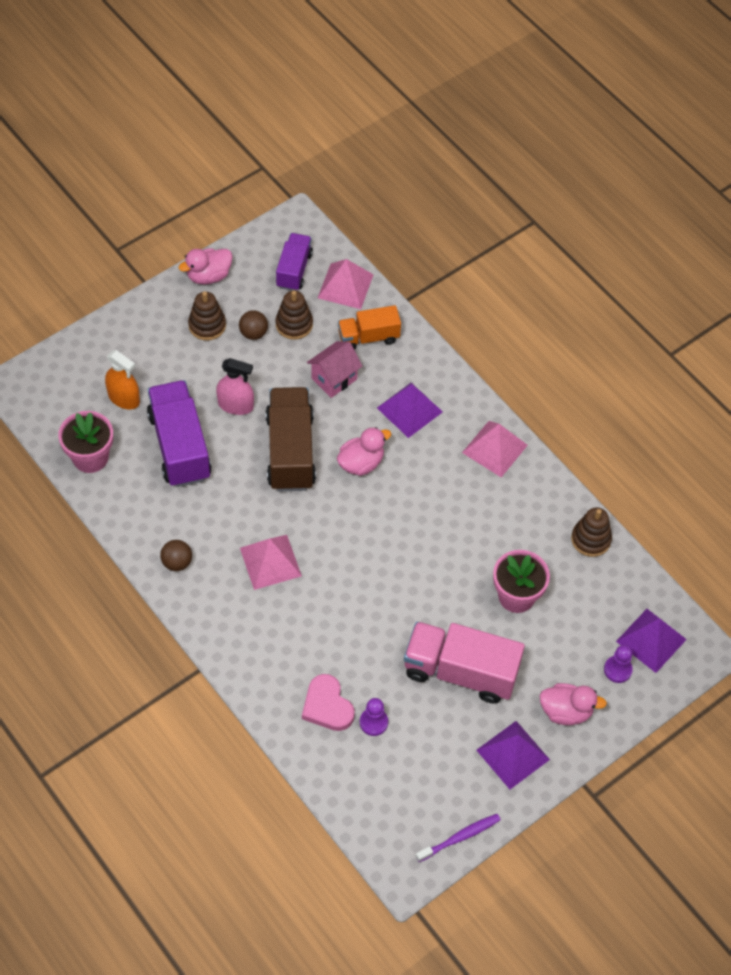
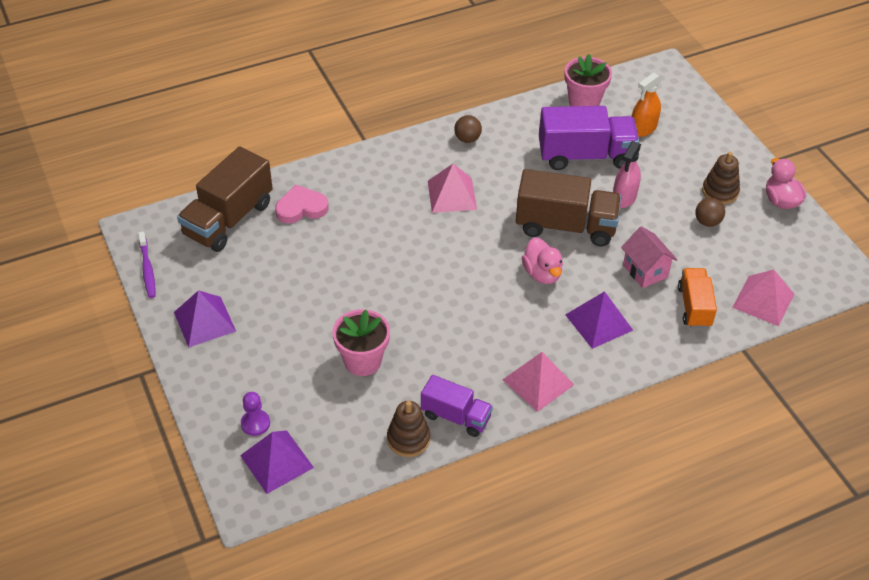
camera: 105 degrees right, 10 degrees down
(294, 270) = (786, 264): purple truck -> purple truck (456, 416)
(294, 324) = (716, 253): brown stacking toy -> none
(364, 777) = (228, 219): none -> brown truck
(373, 722) = (274, 234): purple pawn -> none
(460, 672) = (299, 302): pink truck -> none
(566, 711) = (229, 371): pink duck -> none

